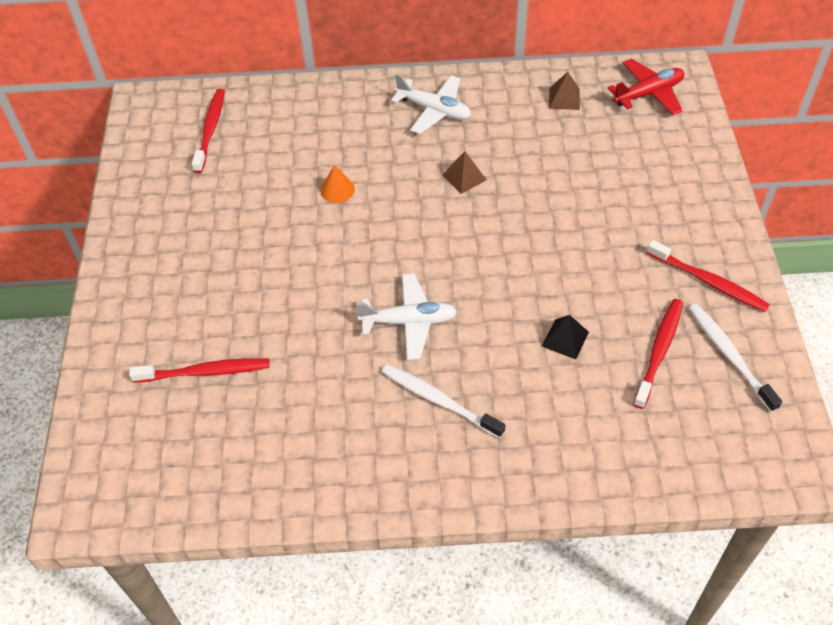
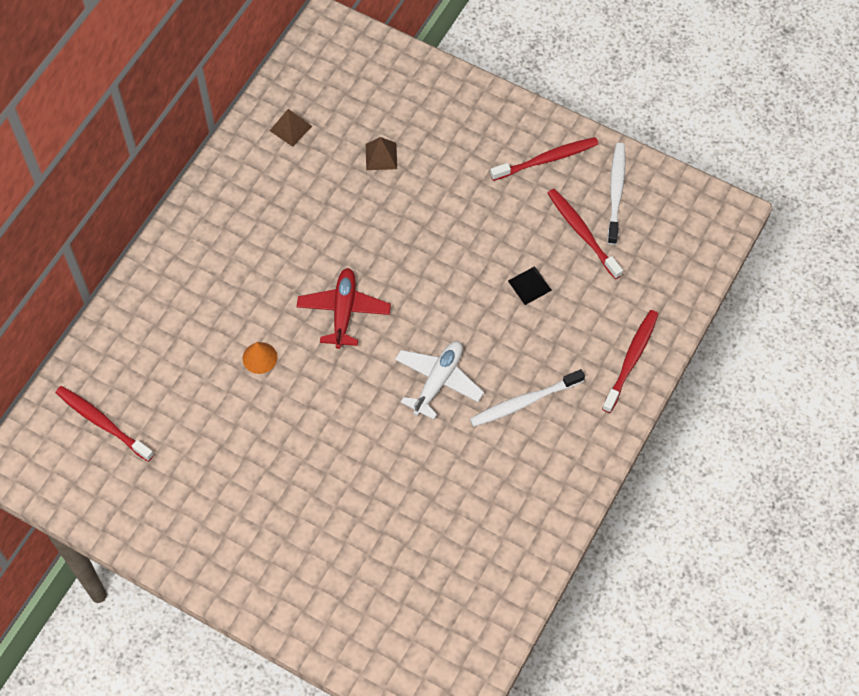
camera: 60 degrees left, 10 degrees up
(205, 372) = (382, 555): red toothbrush -> red toothbrush (631, 359)
(434, 110) = (225, 232): white plane -> none
(464, 177) = (320, 255): brown pyramid -> brown pyramid (381, 156)
(648, 94) = (334, 66): red plane -> red plane (343, 311)
(729, 355) = (616, 192): white toothbrush -> white toothbrush turned 90 degrees clockwise

